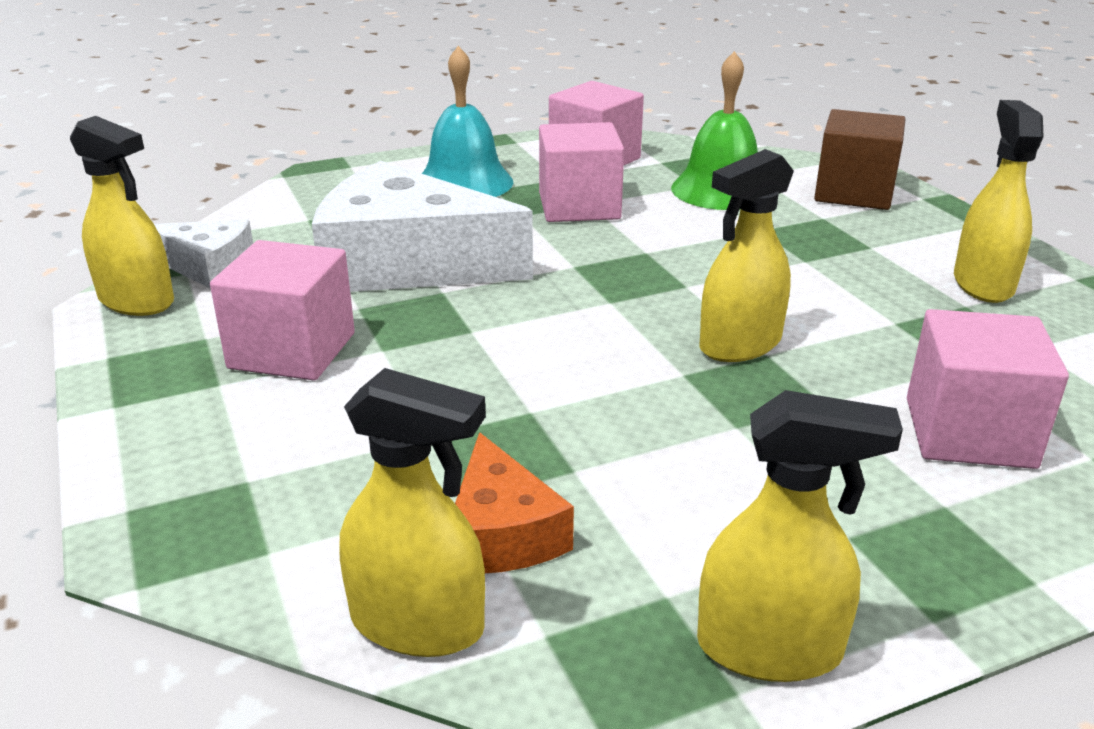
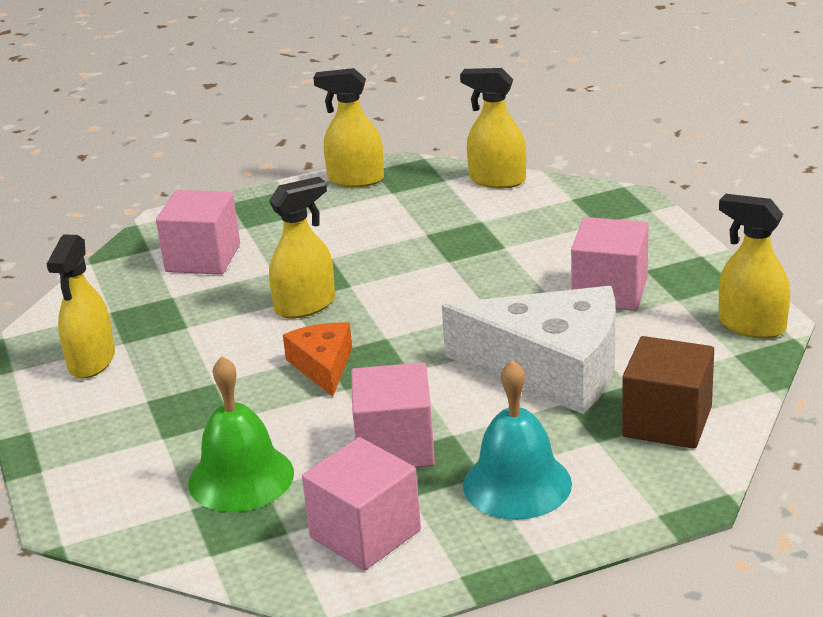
camera: 175 degrees left, 0 degrees up
(208, 267) = (719, 360): white cheese -> none
(502, 532) = (463, 208): orange cheese -> orange cheese (323, 366)
(854, 193) = (105, 476): brown cube -> brown cube (667, 422)

